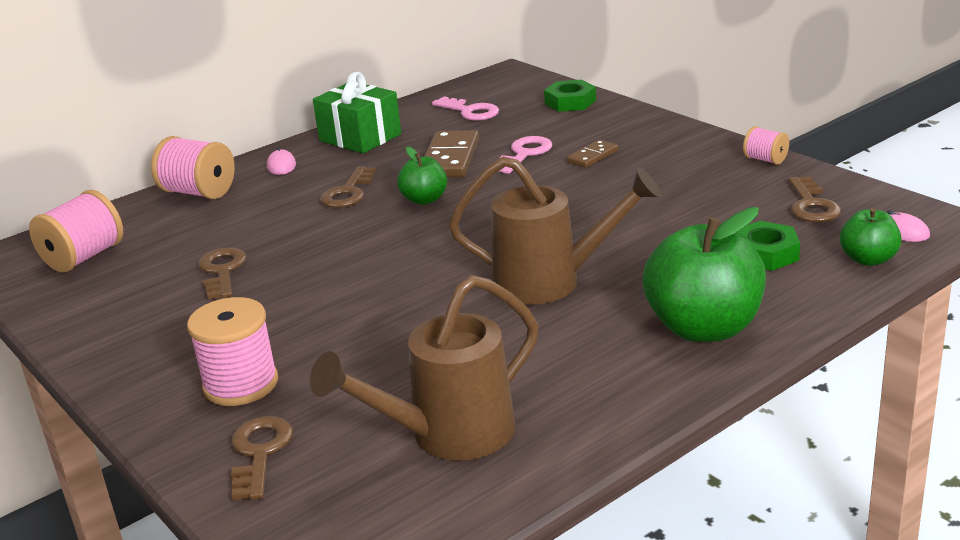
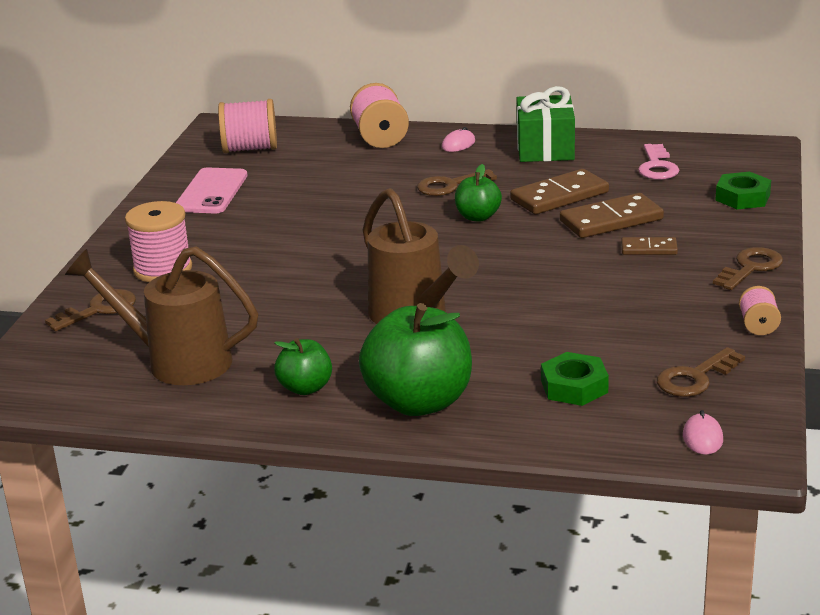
camera: 50 degrees right, 0 degrees up
(130, 305) = (211, 192): none -> pink phone
(222, 271) = (286, 198): brown key -> brown key (750, 268)
(524, 154) = (611, 220): pink key -> brown domino
(868, 259) = (626, 437): green apple -> green apple (305, 388)

